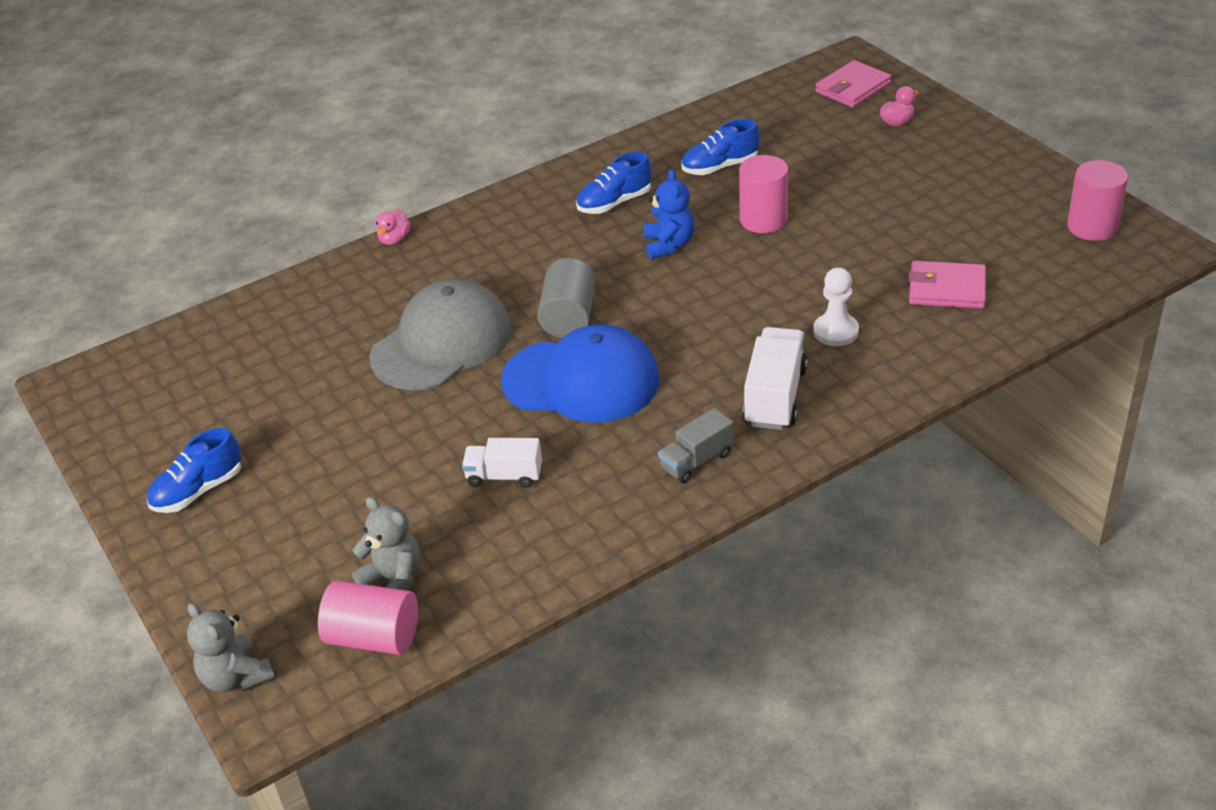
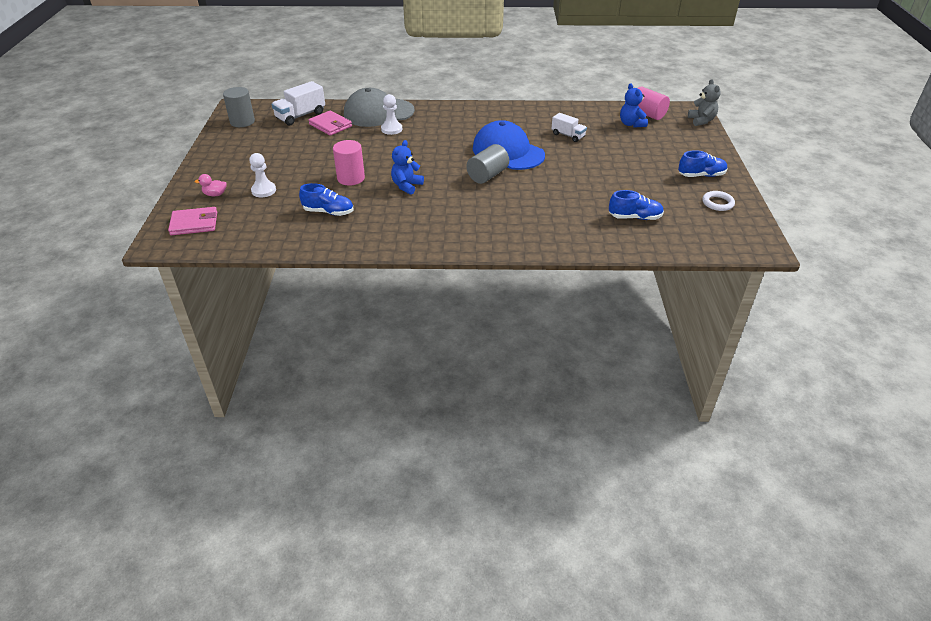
camera: 150 degrees left, 0 degrees up
(155, 437) = (717, 203): none -> white ring
(394, 239) = (538, 251): pink duck -> none
(394, 580) = (631, 124): grey teddy bear -> blue teddy bear
(442, 343) = (554, 188): grey cap -> grey cap (378, 113)
(614, 203) = (404, 217): blue shoe -> blue shoe (635, 217)
(696, 461) = (494, 115): grey truck -> none
(775, 397) = (443, 120): white truck -> white truck (300, 116)
(848, 153) = (263, 190): none -> white pawn
(1092, 227) = (242, 122): pink cylinder -> grey cylinder

